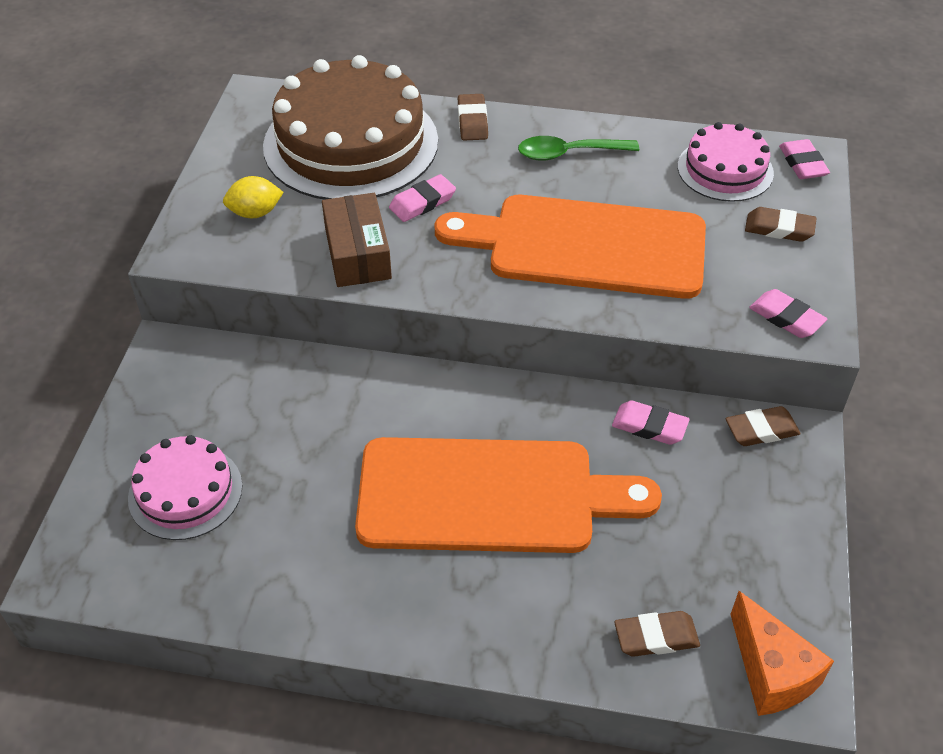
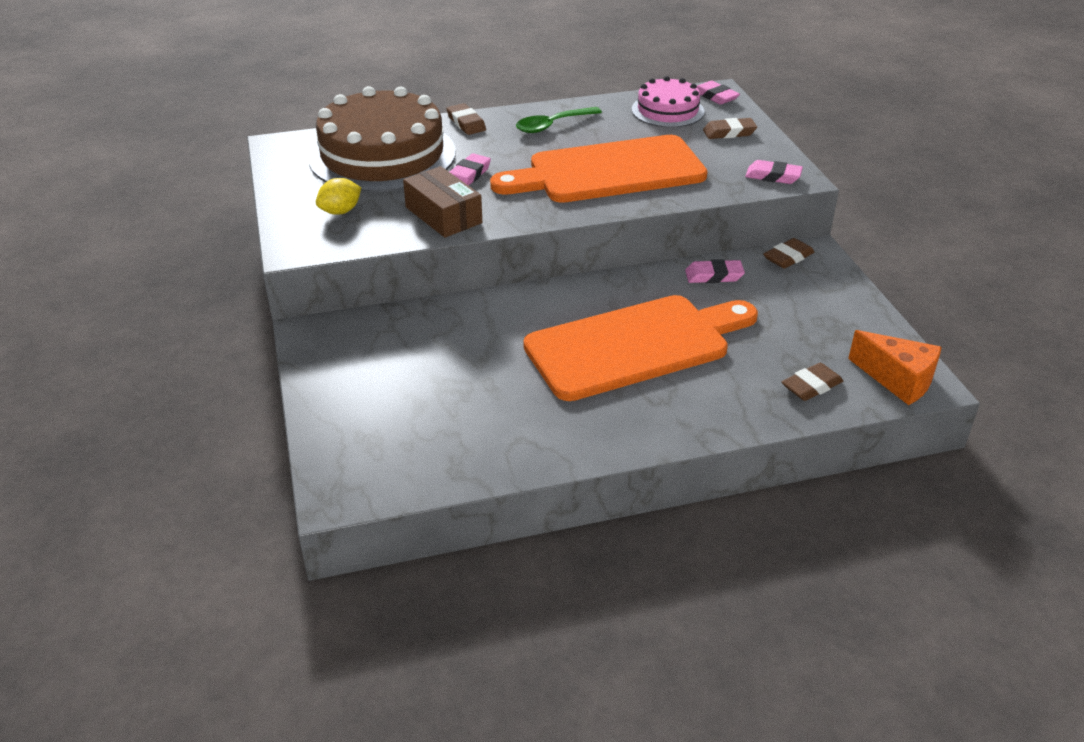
camera: 25 degrees left, 10 degrees down
(185, 492) = (399, 412): pink cake -> none

